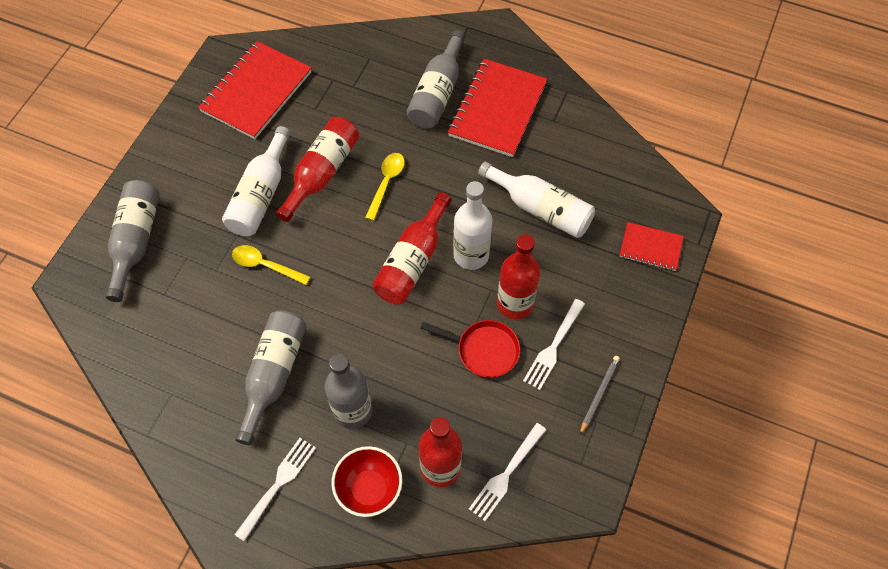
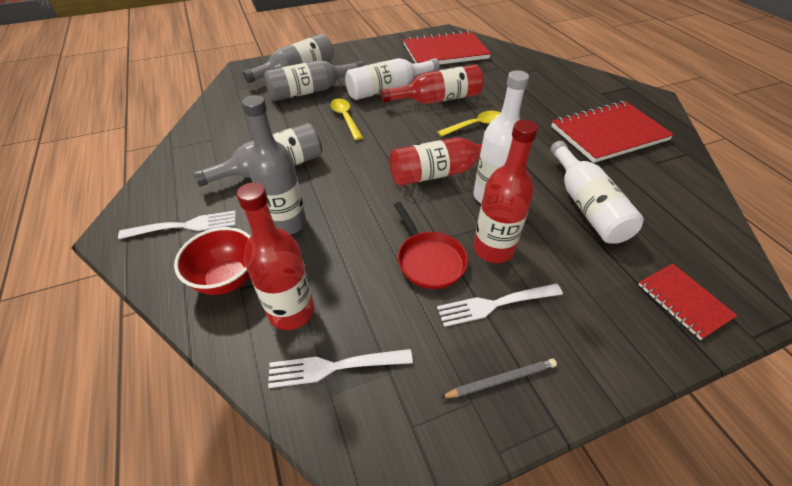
camera: 45 degrees right, 15 degrees down
(437, 93) = (567, 104): grey bottle -> grey bottle (311, 91)

